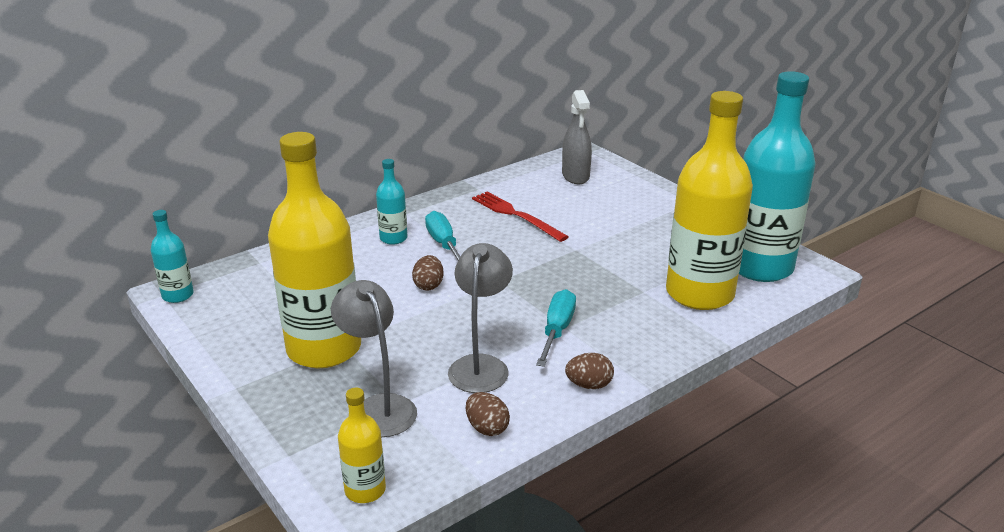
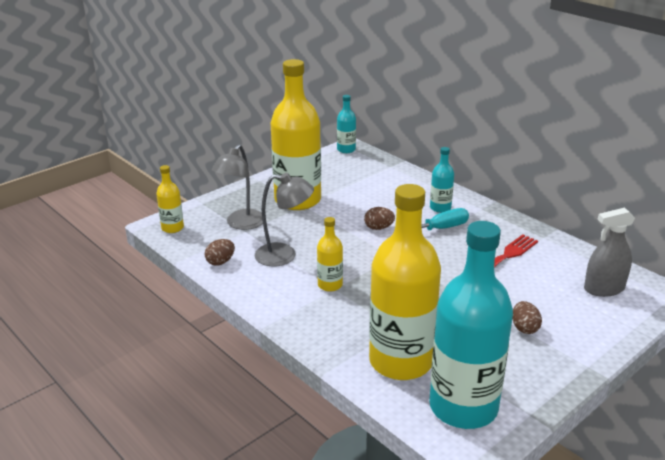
camera: 85 degrees right, 0 degrees up
(379, 407) = (241, 224): grey lamp -> grey lamp turned 150 degrees clockwise
(557, 330) = (330, 285): turquoise screwdriver -> yellow bottle
(589, 385) = (264, 300): brown egg -> brown egg (524, 328)

